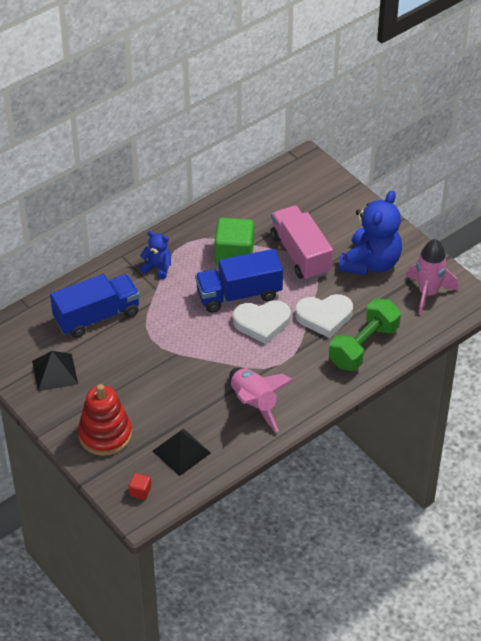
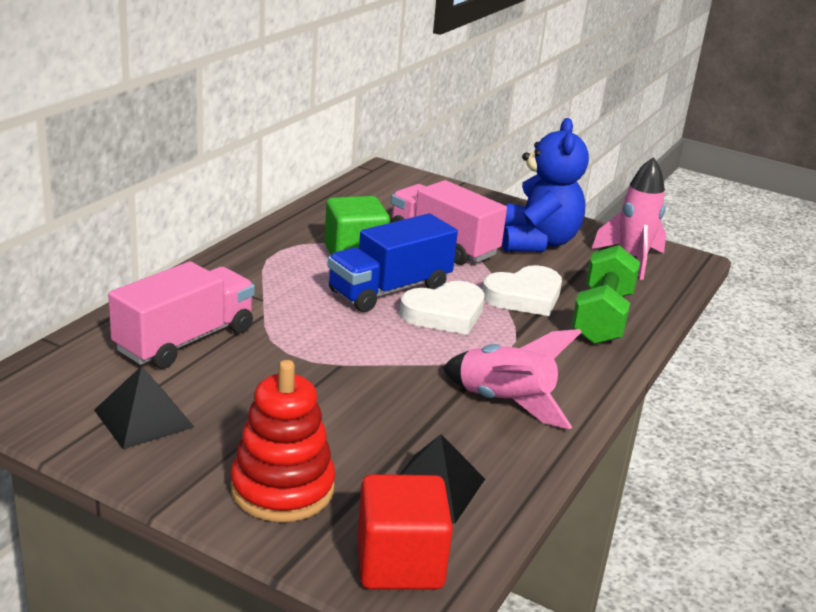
camera: 25 degrees left, 20 degrees down
(97, 316) = (185, 340): blue truck -> pink truck
(140, 491) = (399, 563): red cube -> red cube, size x2.26
(157, 268) = (252, 278): blue teddy bear -> none

